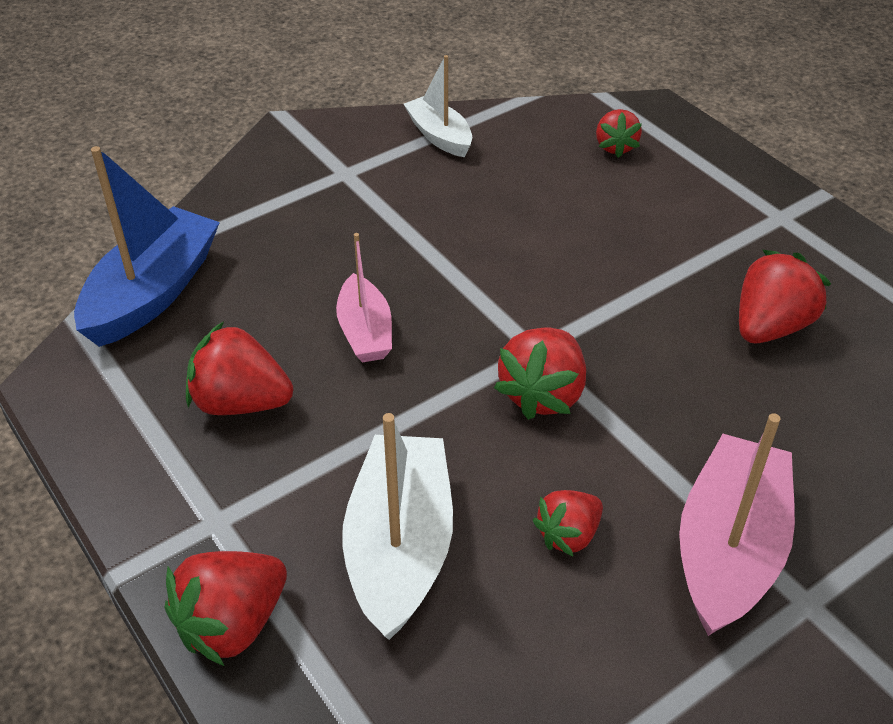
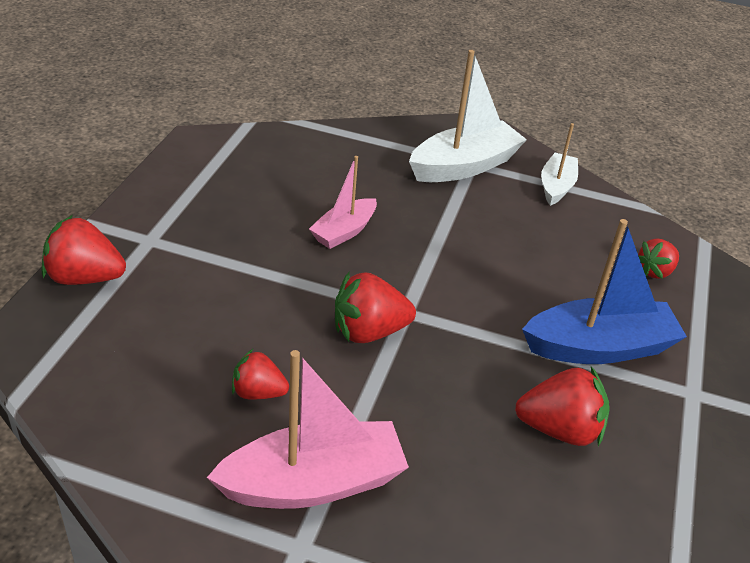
camera: 50 degrees right, 5 degrees down
(152, 293) = (291, 141): blue boat -> blue boat (599, 347)
(240, 402) = (241, 209): red strawberry -> none
(400, 547) = (187, 320): white boat -> white boat (464, 166)

